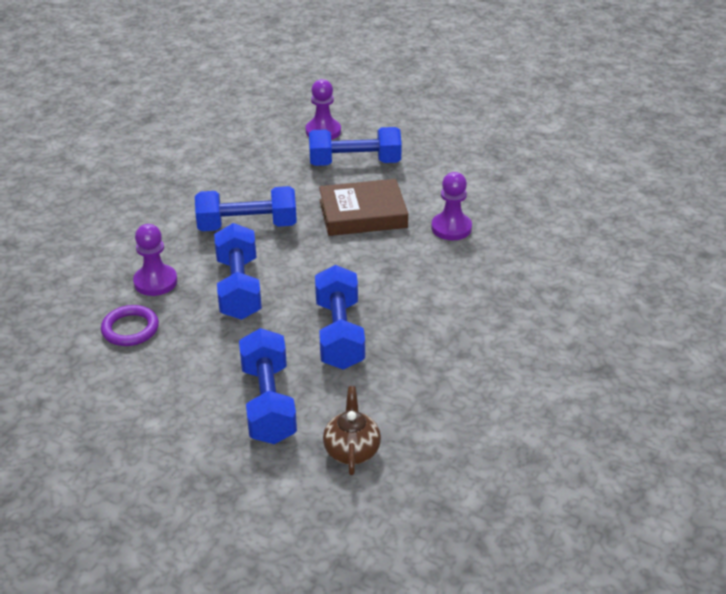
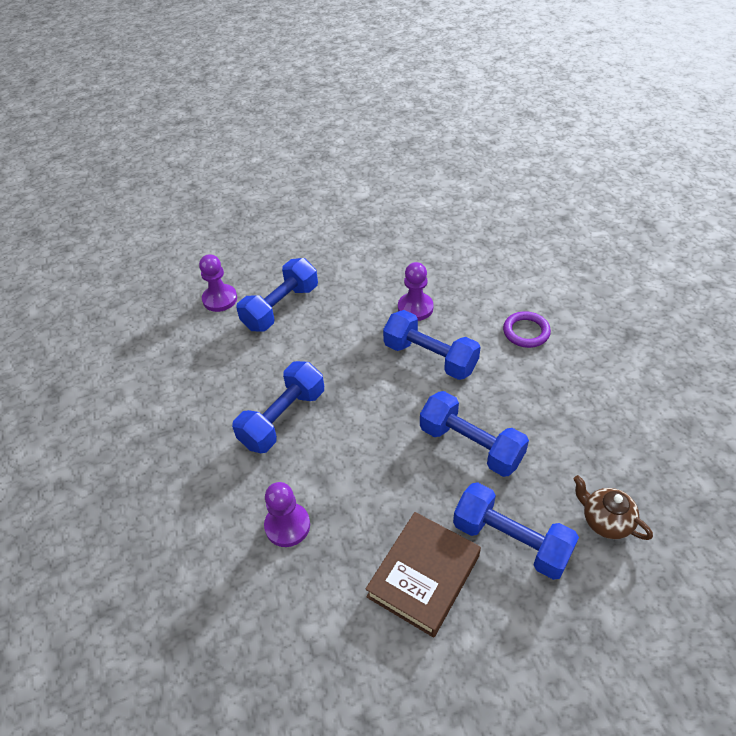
camera: 45 degrees left, 10 degrees up
(130, 329) = (331, 583): purple ring -> purple ring (526, 332)
(239, 288) = (355, 473): blue dumbbell -> blue dumbbell (430, 357)
(363, 214) = (346, 342): brown book -> brown book (424, 576)

